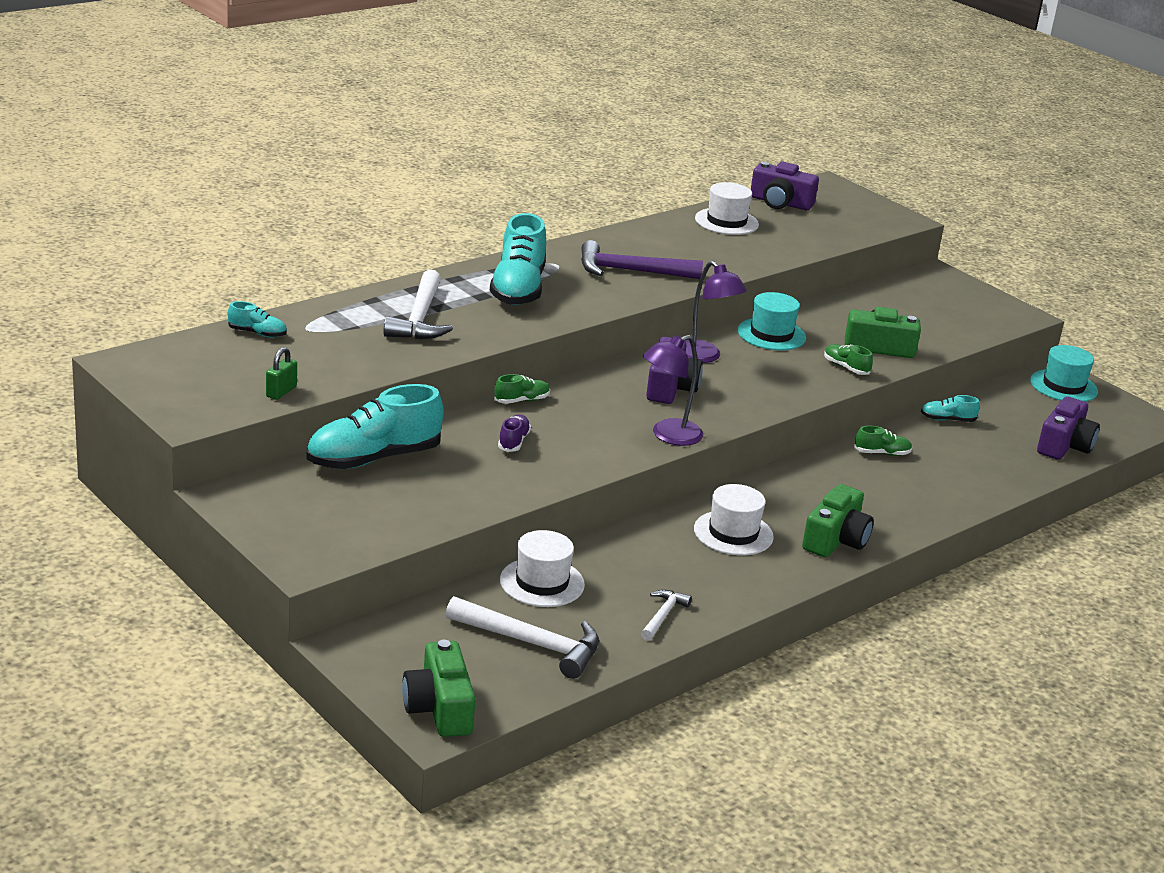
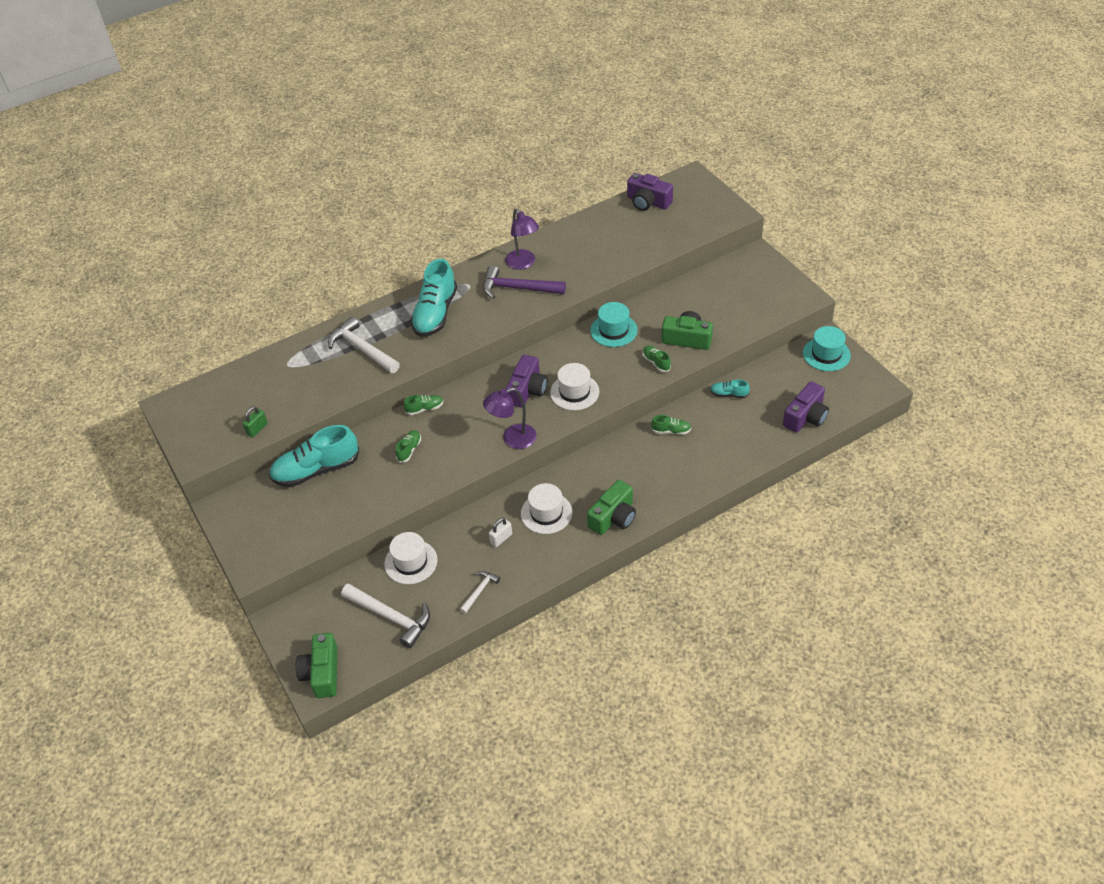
camera: 15 degrees right, 20 degrees up
(257, 333) = (255, 371): turquoise shoe -> none
(419, 318) = (362, 349): white hammer -> white hammer turned 120 degrees clockwise
(513, 442) = (409, 450): purple shoe -> green shoe
(675, 559) = (501, 539): none -> white padlock
(704, 357) = (559, 357): purple lamp -> purple lamp (523, 263)
(726, 221) = (602, 227): white hat -> white hat (574, 392)

